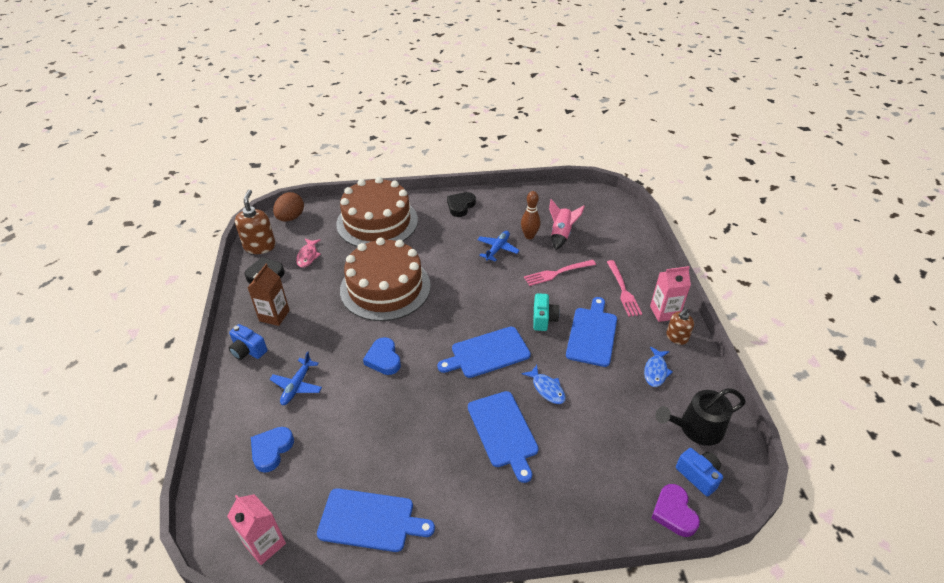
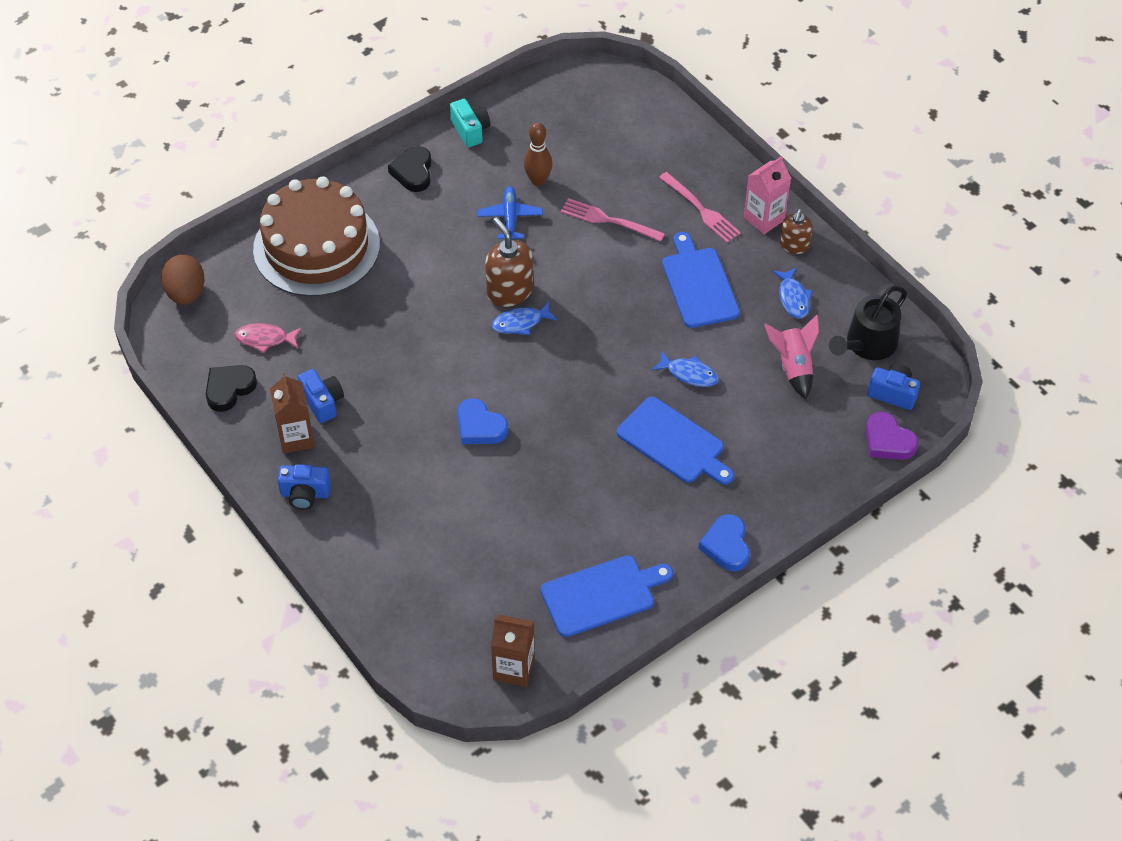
camera: 30 degrees left, 10 degrees up
(260, 246) = (183, 355): brown soap dispenser -> brown soap dispenser (509, 291)
(265, 544) = (514, 668): pink carton -> brown carton
(271, 450) = (438, 583): blue heart -> blue heart (726, 546)
(297, 386) = (404, 505): blue plane -> none
(306, 303) = (322, 402): none -> blue camera
(308, 256) = (265, 339): pink fish -> pink fish turned 120 degrees clockwise
(385, 287) = (407, 336): brown cake -> none
(458, 308) = (520, 323): none -> blue fish
(487, 353) = (595, 363): blue cutting board -> none
(543, 319) = (631, 290): turquoise camera -> turquoise camera (470, 130)
(557, 273) = (608, 220): pink fork -> pink fork turned 75 degrees clockwise
(561, 235) = (577, 161): pink rocket -> pink rocket (793, 367)

